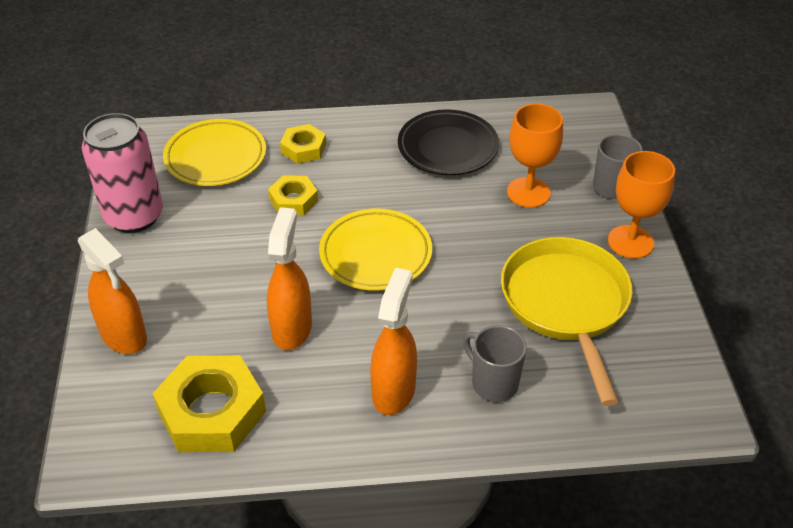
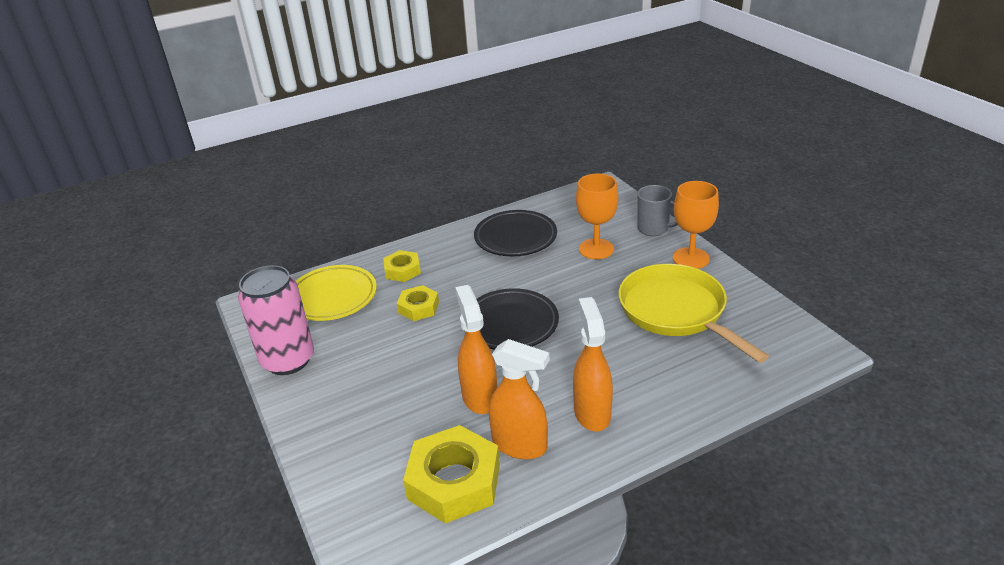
camera: 20 degrees left, 10 degrees down
(124, 336) = (338, 452): orange spray bottle -> orange spray bottle (520, 446)
(376, 254) = (510, 324): yellow plate -> black plate
(493, 383) = (663, 381): grey mug -> none

